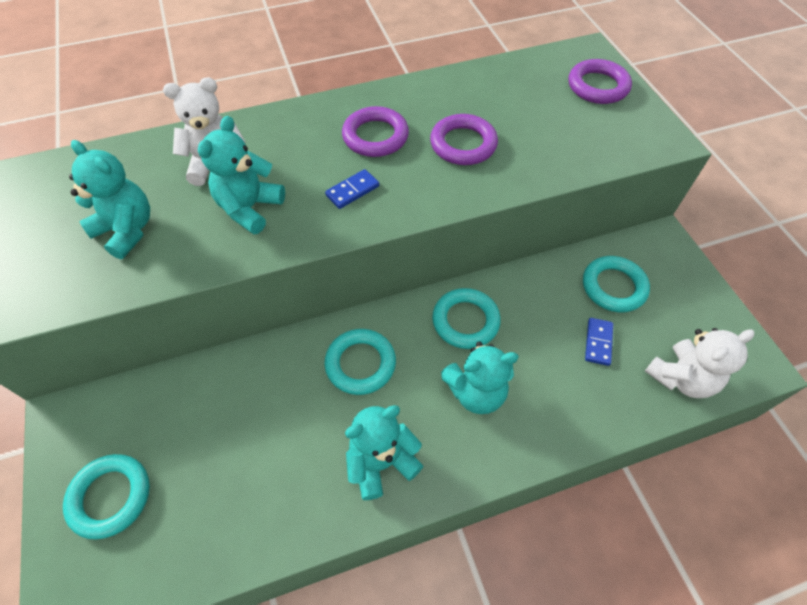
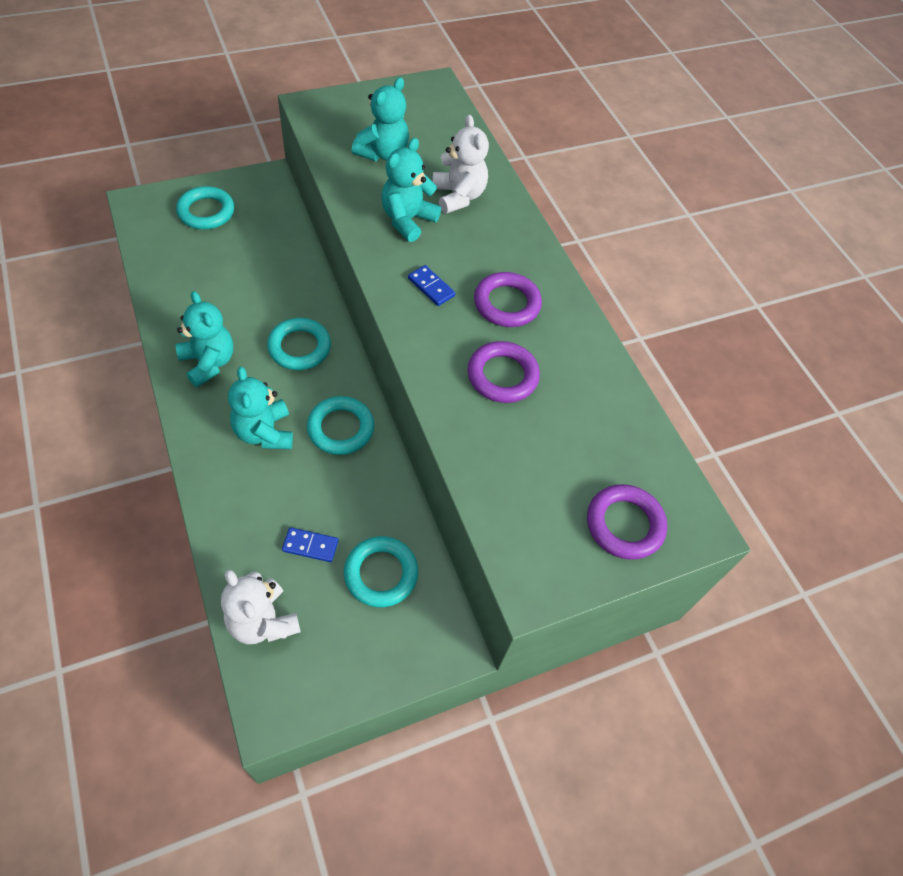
camera: 80 degrees right, 0 degrees up
(249, 208) = (407, 220): turquoise teddy bear -> turquoise teddy bear turned 75 degrees counterclockwise

